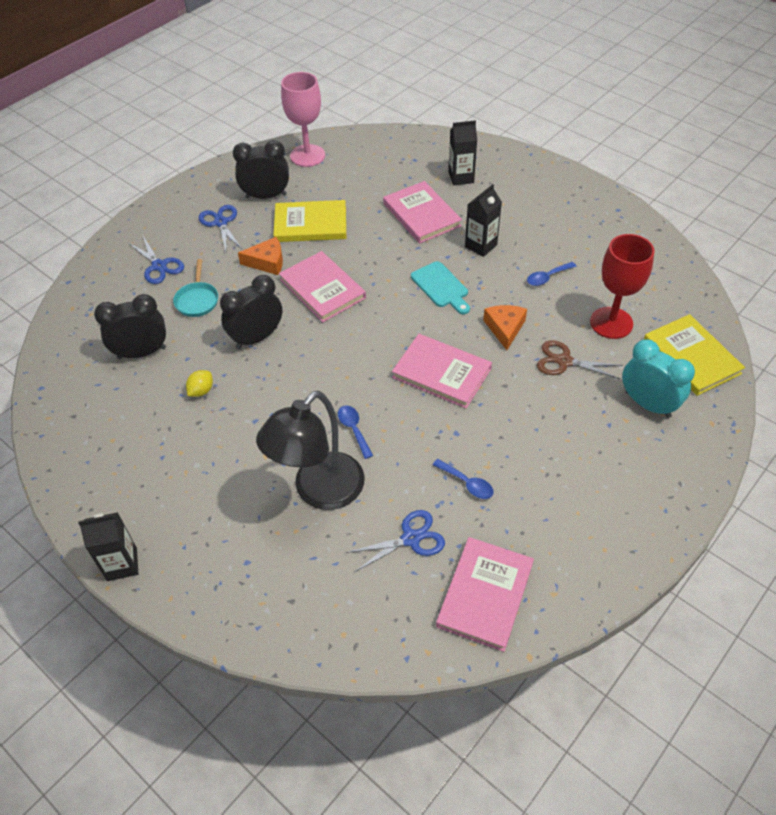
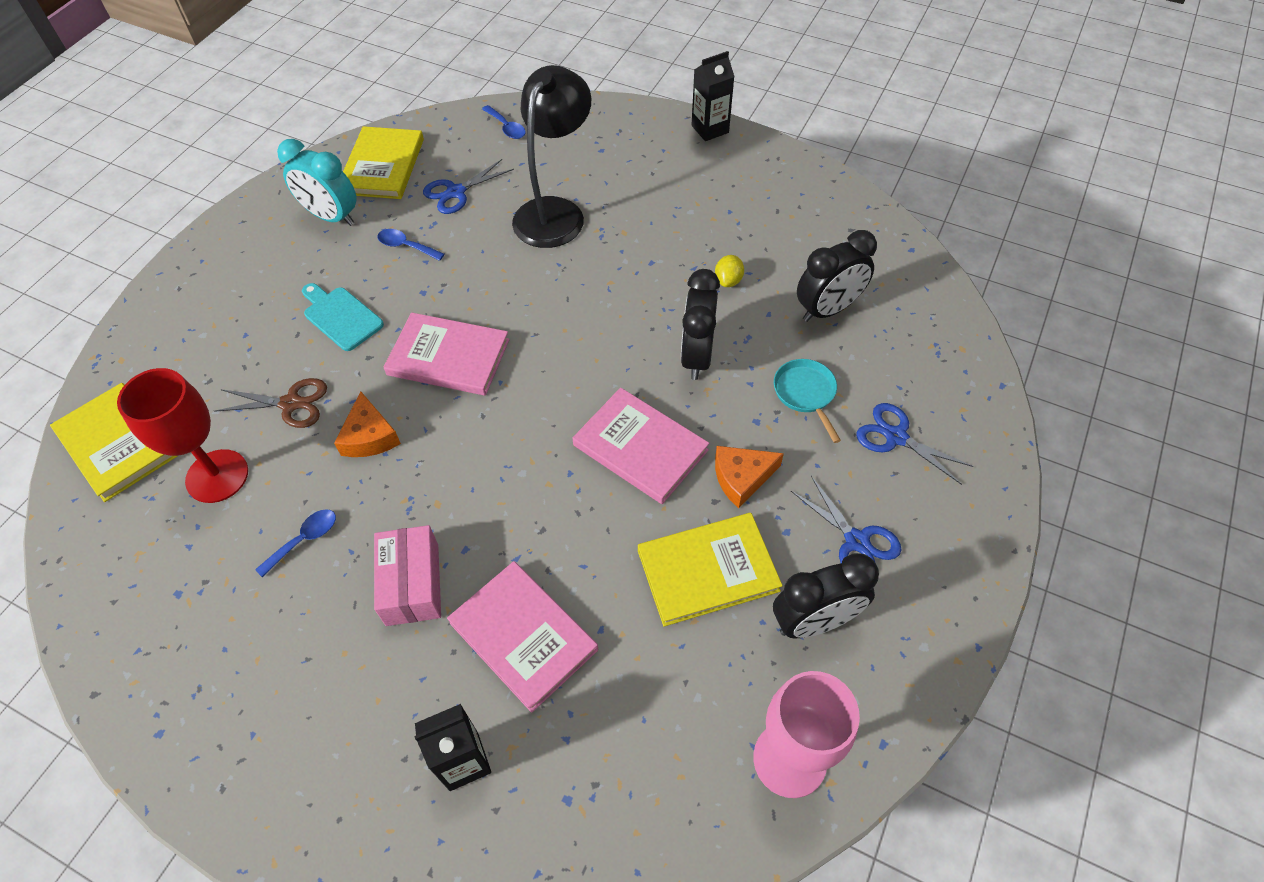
camera: 165 degrees right, 5 degrees up
(257, 338) = (697, 356): black clock -> black clock turned 150 degrees clockwise
(354, 429) = (538, 274): blue spoon -> blue spoon (506, 127)
(441, 287) = (467, 487): turquoise cutting board -> turquoise cutting board (341, 316)
(481, 246) = (412, 584): black carton -> pink box
(485, 595) = (383, 166): pink book -> yellow book
(647, 404) = (193, 367): turquoise clock -> turquoise clock (332, 217)

